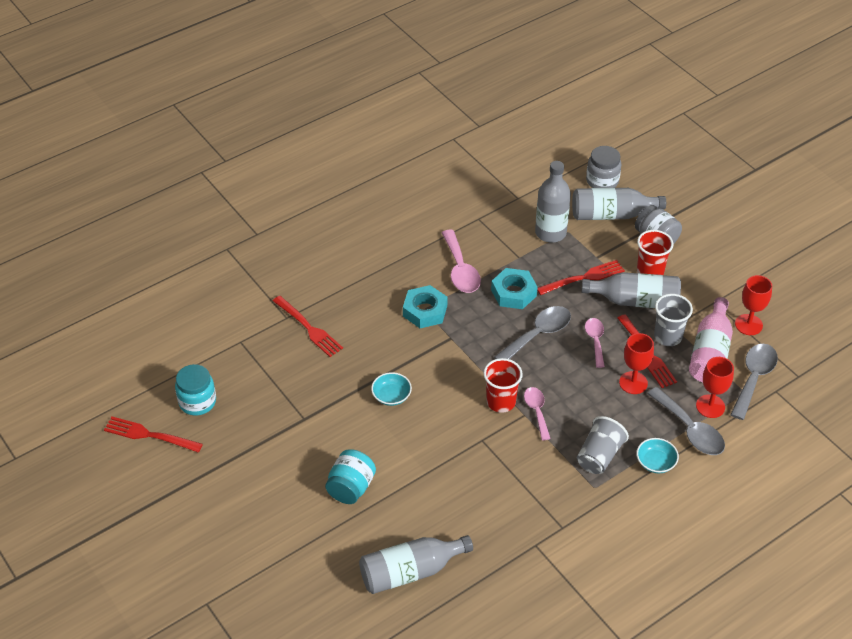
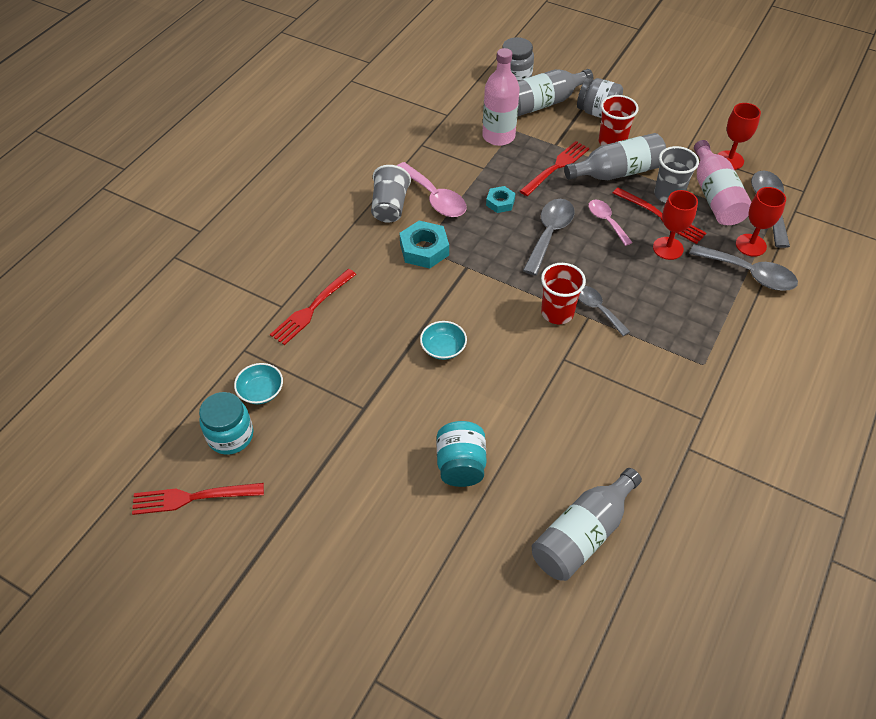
camera: 25 degrees left, 5 degrees up
(308, 328) = (312, 308): red fork -> red fork turned 105 degrees clockwise
(513, 293) = (500, 202): turquoise nut -> turquoise nut, size x0.61
(537, 411) = (598, 309): pink spoon -> grey spoon
(550, 233) = (498, 136): grey bottle -> pink bottle
(599, 456) = (686, 331): grey cup -> grey cup (390, 207)
(655, 462) = (741, 317): turquoise bowl -> turquoise bowl (261, 391)

